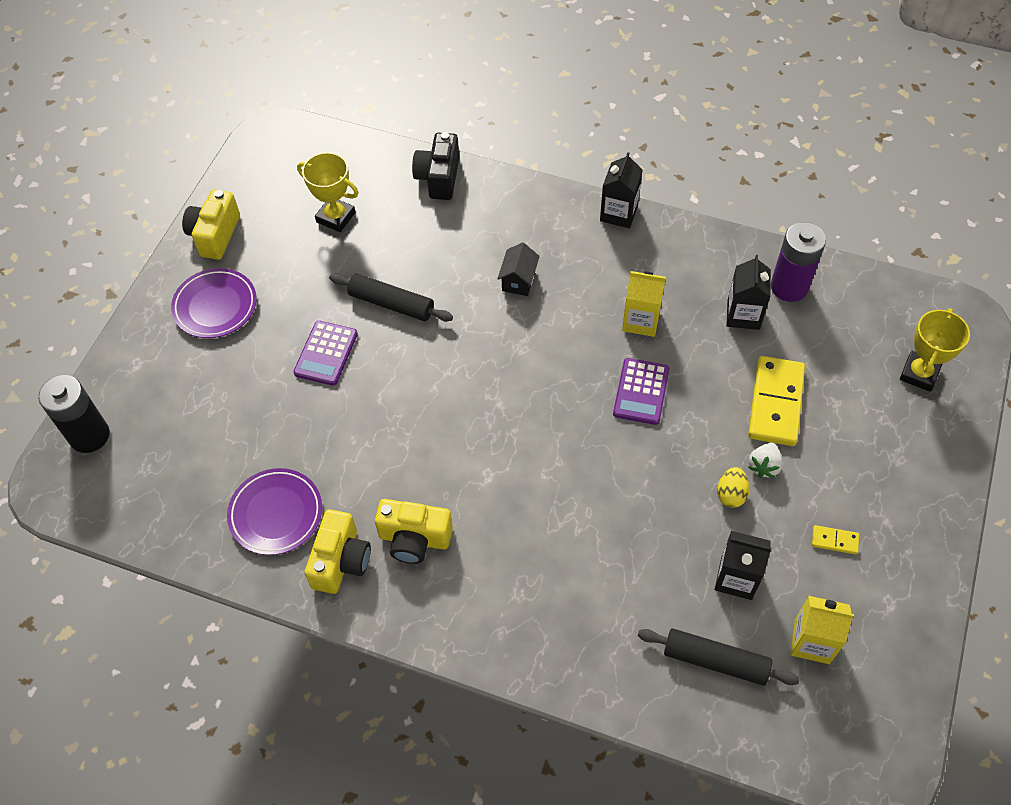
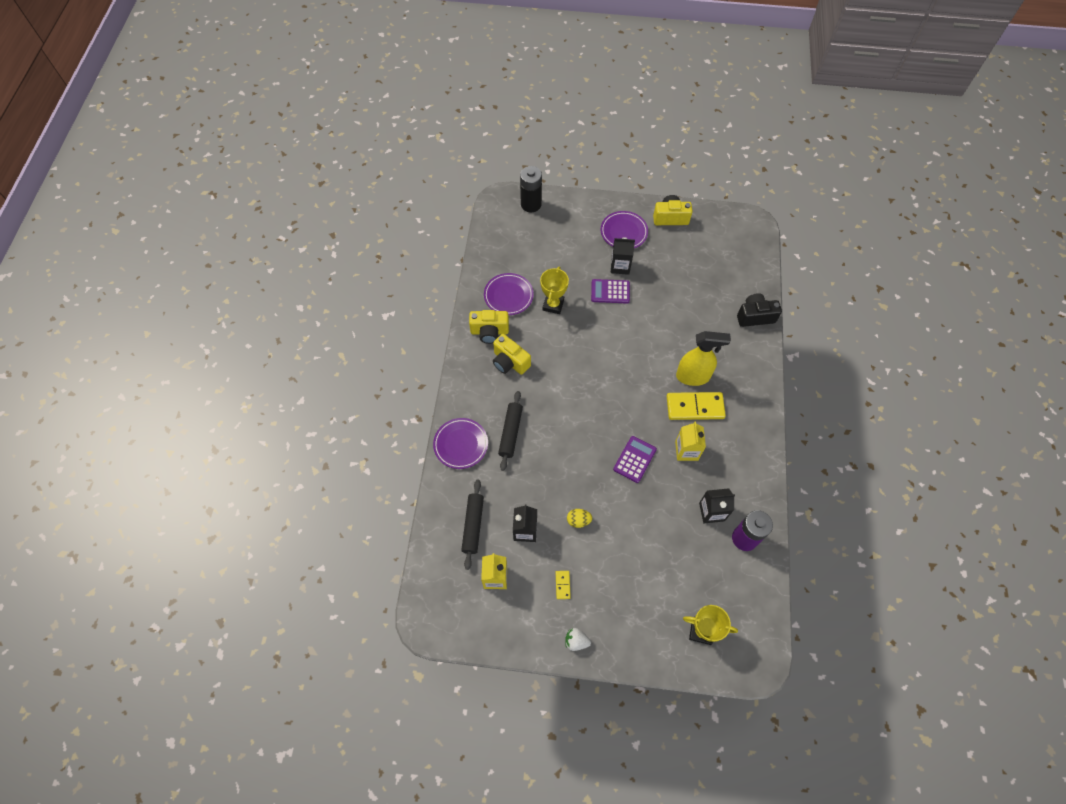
camera: 75 degrees right, 5 degrees up
(335, 217) = (704, 271): yellow trophy -> yellow trophy (553, 305)
(391, 303) = (653, 314): black rolling pin -> black rolling pin (511, 432)
(414, 539) = (510, 362): yellow camera -> yellow camera turned 45 degrees counterclockwise
(518, 280) = (693, 376): black house -> yellow spray bottle
(558, 654) = (461, 444): none -> purple plate
(618, 213) = (766, 423): black carton -> black carton (620, 266)
(641, 392) = (634, 459): purple calculator -> purple calculator turned 120 degrees clockwise
(763, 466) = (603, 537): white strawberry -> white strawberry (576, 641)
(775, 403) = (650, 539): yellow domino -> yellow domino (695, 407)

